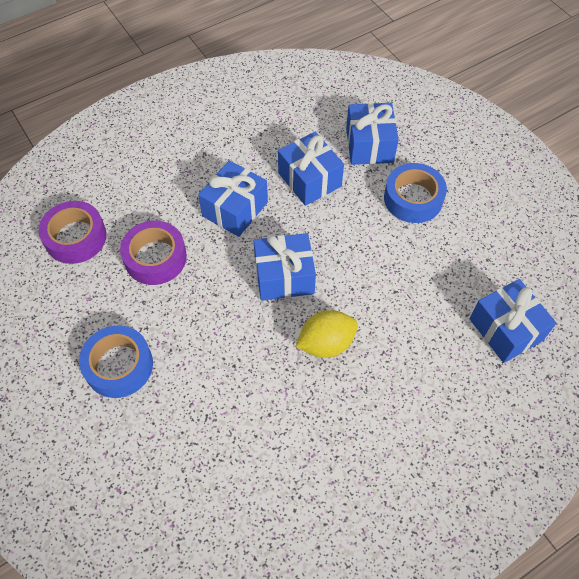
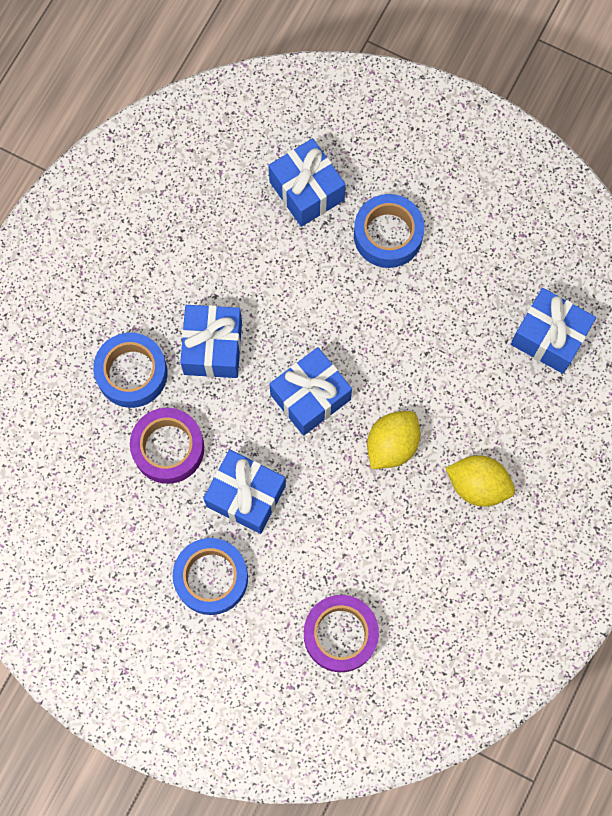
camera: 30 degrees left, 15 degrees up
(75, 237) = (69, 472): purple tape -> purple tape (340, 634)
(166, 197) = (132, 373): none -> blue tape
(309, 179) = (268, 269): blue gift -> blue gift (246, 496)
(380, 412) = (478, 485): none -> yellow lemon

